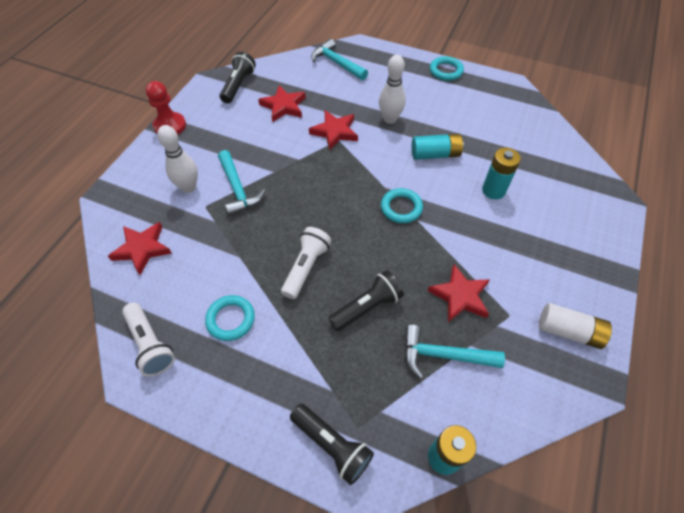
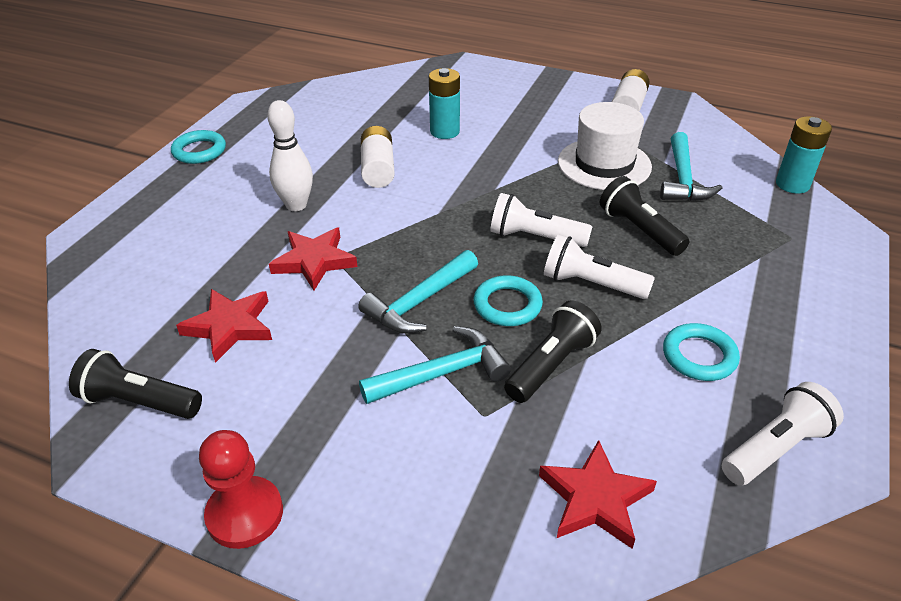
camera: 90 degrees left, 15 degrees down
(188, 187) = (437, 448): white bowling pin -> none
(332, 445) = (822, 256): black flashlight -> black flashlight (551, 365)
(336, 63) = (126, 262): turquoise hammer -> turquoise hammer (419, 302)
(358, 239) = (535, 237): none -> white flashlight
(401, 208) = (476, 200): turquoise ring -> turquoise ring (507, 305)
(435, 154) = (378, 169): turquoise battery -> white battery
(460, 296) = (604, 164): red star -> white hat

